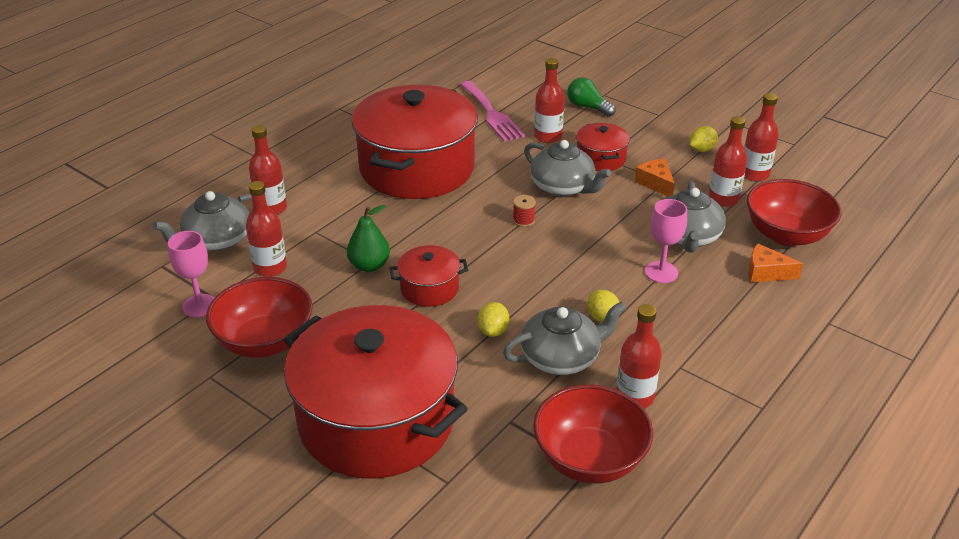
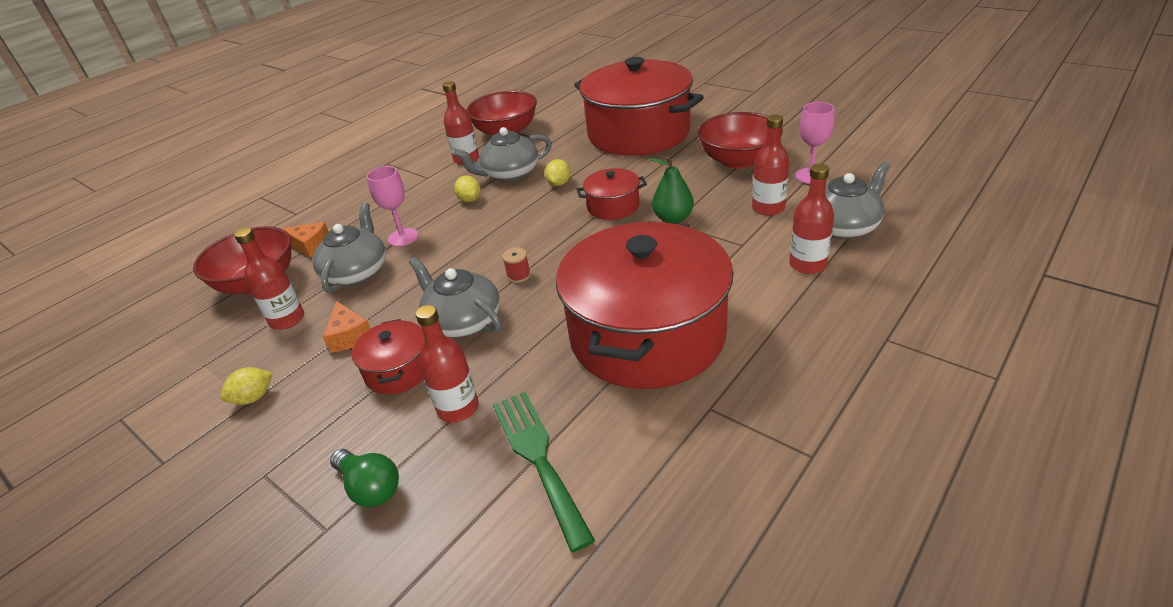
camera: 175 degrees left, 0 degrees up
(491, 114) = (538, 458): pink fork -> green fork
(754, 174) = (221, 359): red bottle -> none

